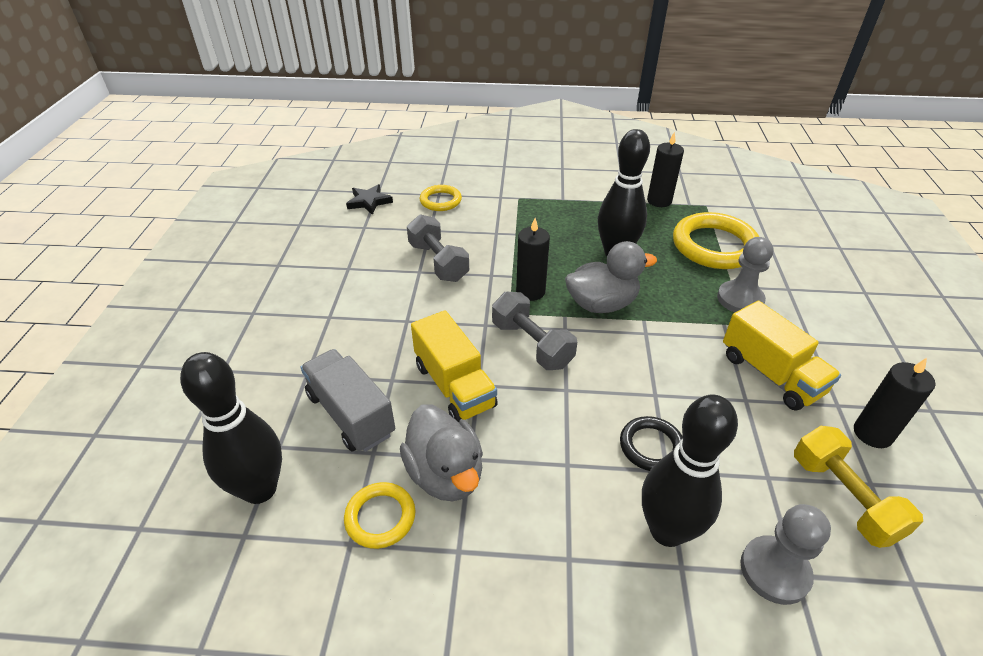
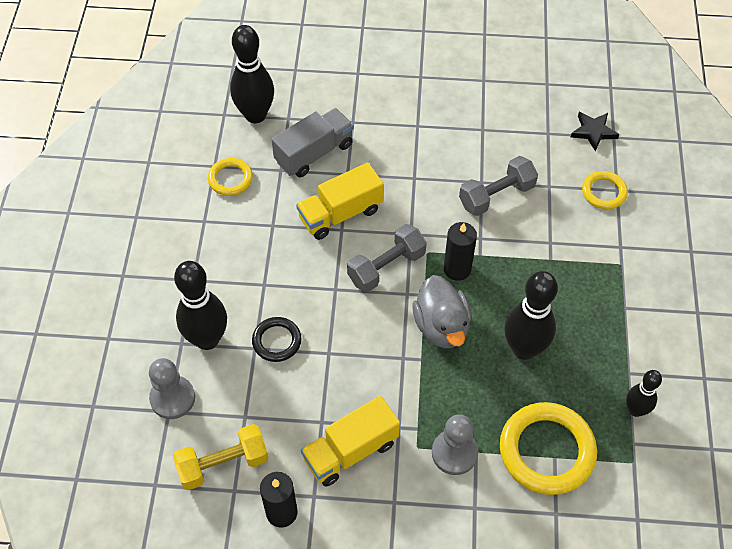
camera: 90 degrees right, 15 degrees up
(445, 474) = (260, 211): grey duck -> none
(659, 201) = (635, 410): black candle -> black bowling pin

